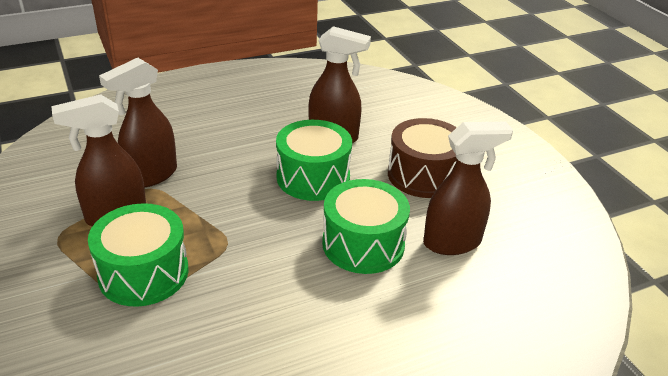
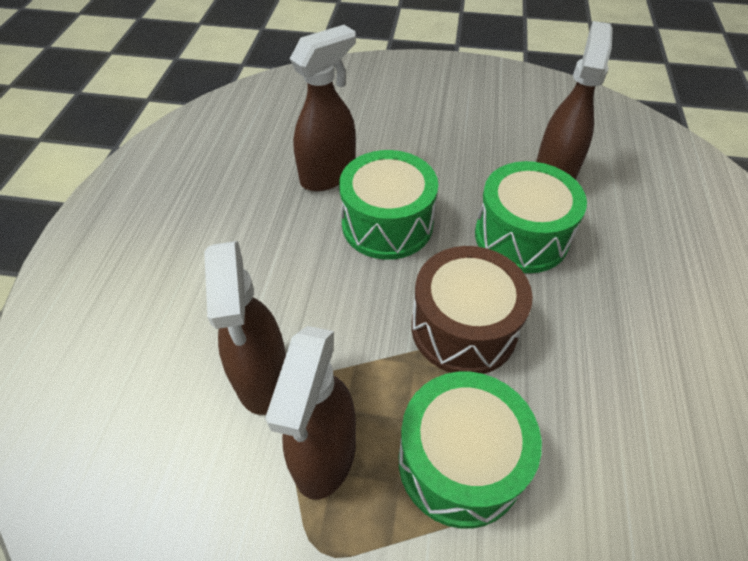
camera: 55 degrees left, 15 degrees up
(423, 175) = (444, 144): brown drum -> brown drum (463, 328)

